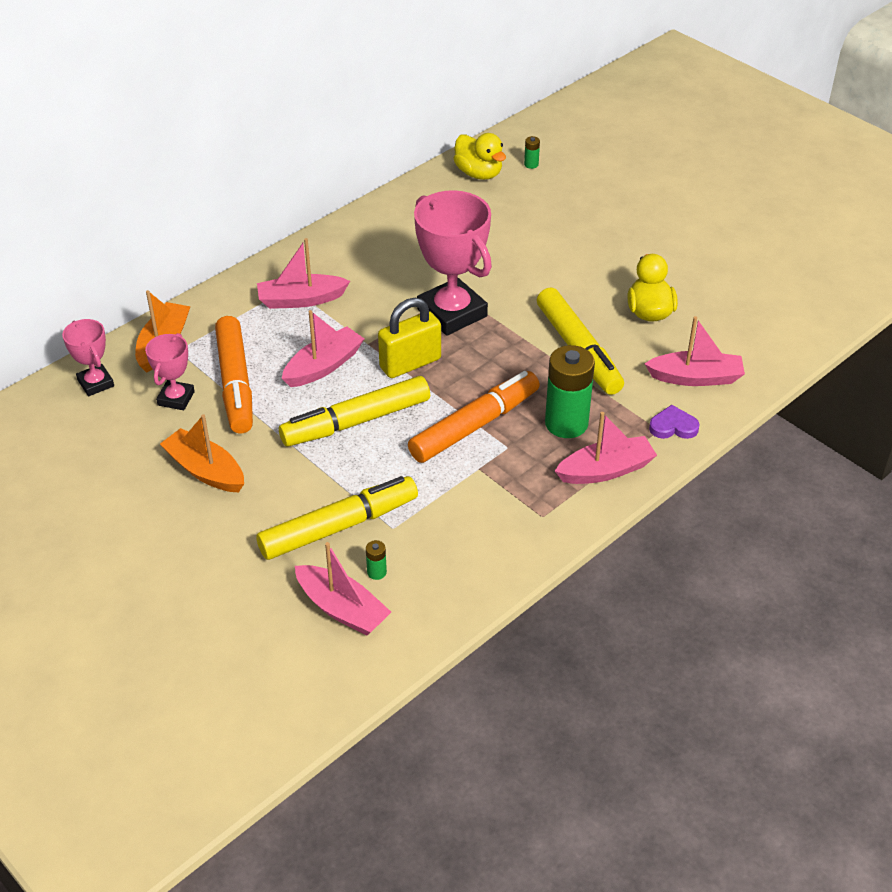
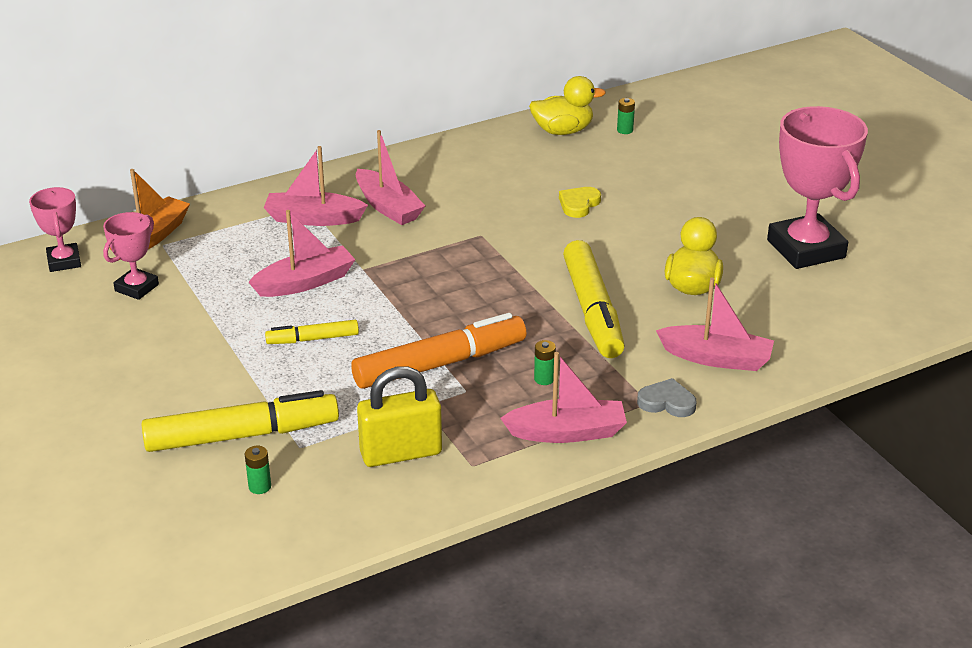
camera: 15 degrees right, 10 degrees down
(205, 470) = (130, 358): orange boat -> none
(235, 383) = (205, 283): orange marker -> none
(342, 609) = (203, 515): pink boat -> pink boat (388, 207)
(356, 421) = (313, 339): yellow marker -> yellow marker, size x0.52
(410, 363) = (399, 294): yellow padlock -> yellow padlock (401, 453)
(452, 313) = (469, 254): pink trophy -> pink trophy (806, 249)
(479, 173) = (563, 131): yellow duck -> yellow duck turned 75 degrees counterclockwise
(523, 247) = (579, 204): none -> yellow heart
(566, 423) = (544, 379): green battery -> green battery, size x0.41
(673, 426) = (667, 402): purple heart -> grey heart

